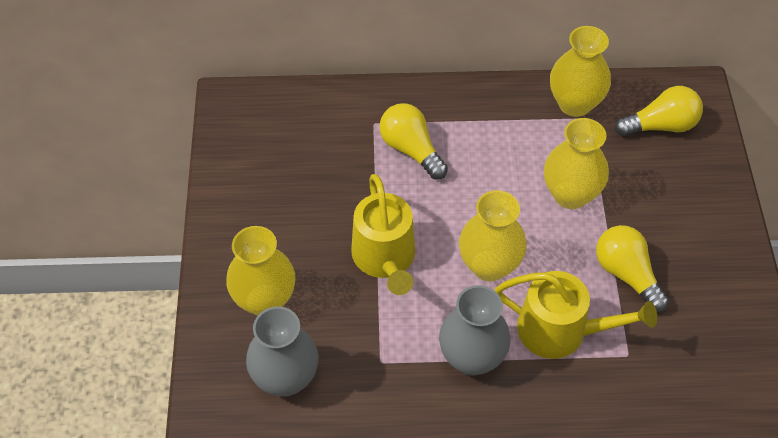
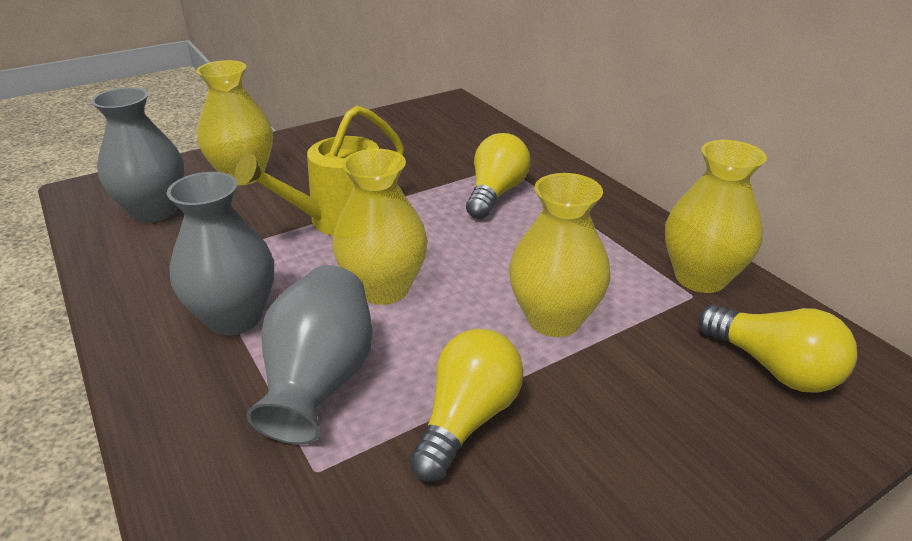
camera: 60 degrees right, 20 degrees down
(560, 331) = (320, 381): yellow watering can -> grey vase

